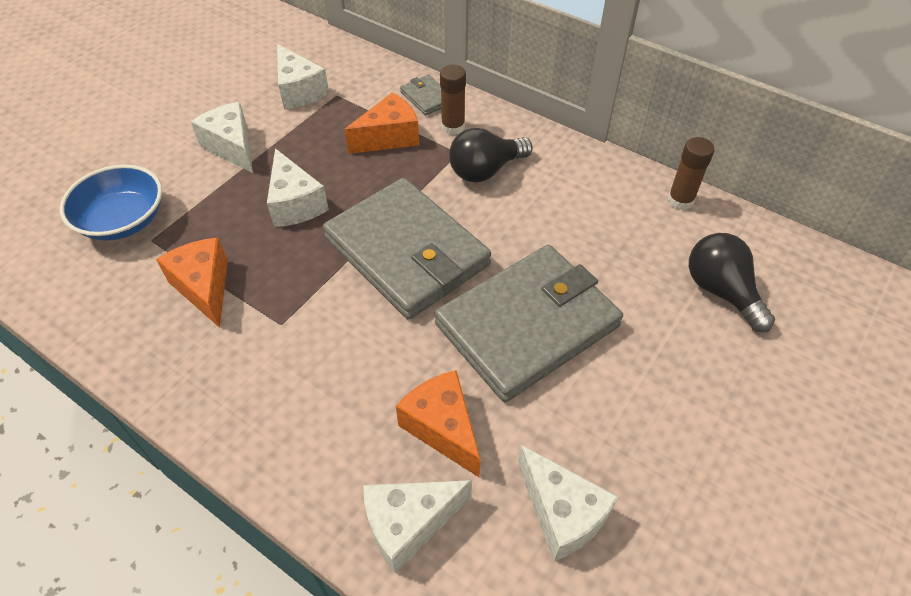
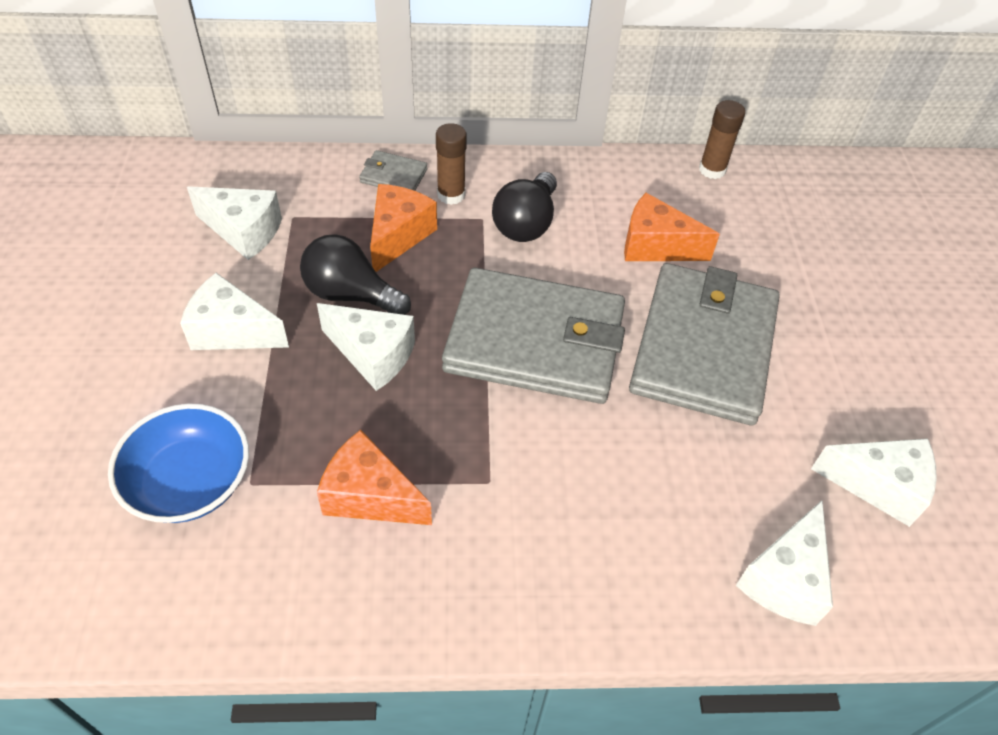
camera: 40 degrees left, 0 degrees up
(442, 428) = (728, 480): orange cheese -> orange cheese (655, 246)
(721, 291) = (813, 233): black light bulb -> black light bulb (350, 294)

